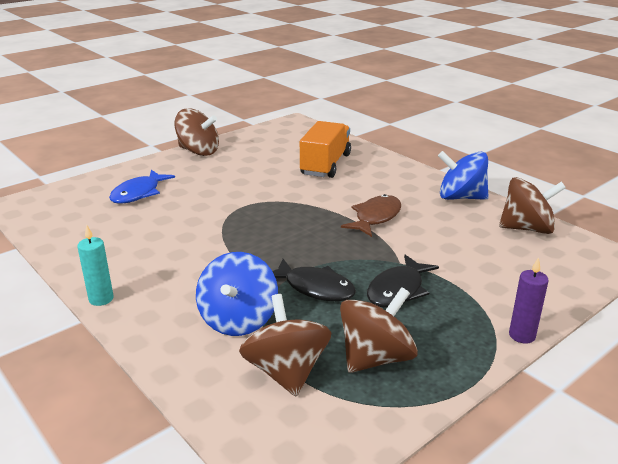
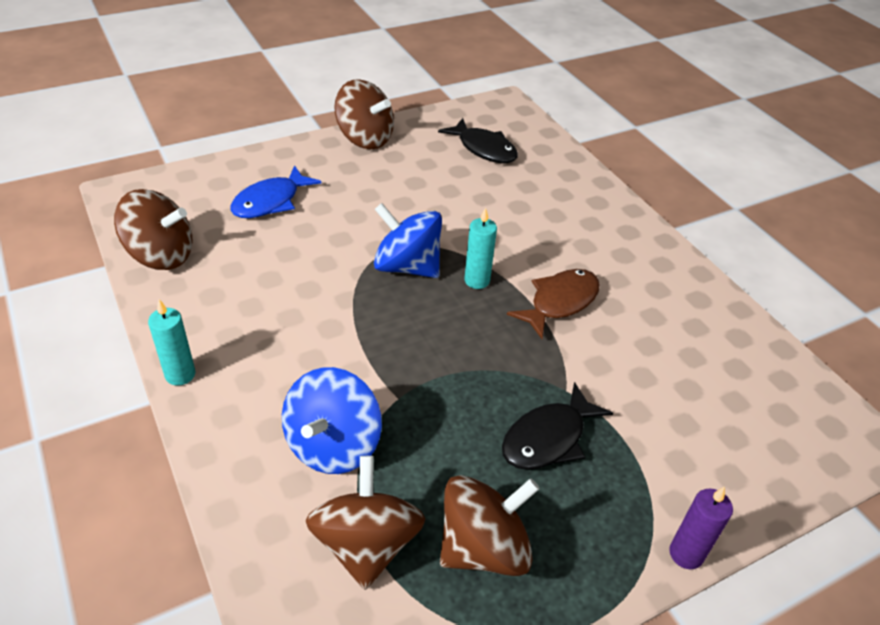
camera: 10 degrees right, 15 degrees up
(311, 214) = (477, 280): none -> turquoise candle
(315, 288) = (443, 411): black fish -> black fish (484, 149)
(325, 165) = (523, 192): orange truck -> none
(460, 197) = (687, 287): blue spinning top -> blue spinning top (407, 266)
(527, 228) = (760, 363): brown spinning top -> brown spinning top (161, 255)

